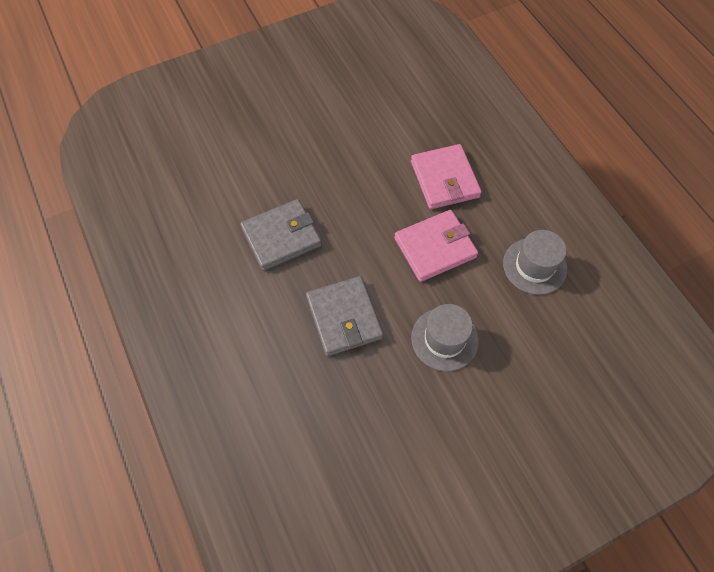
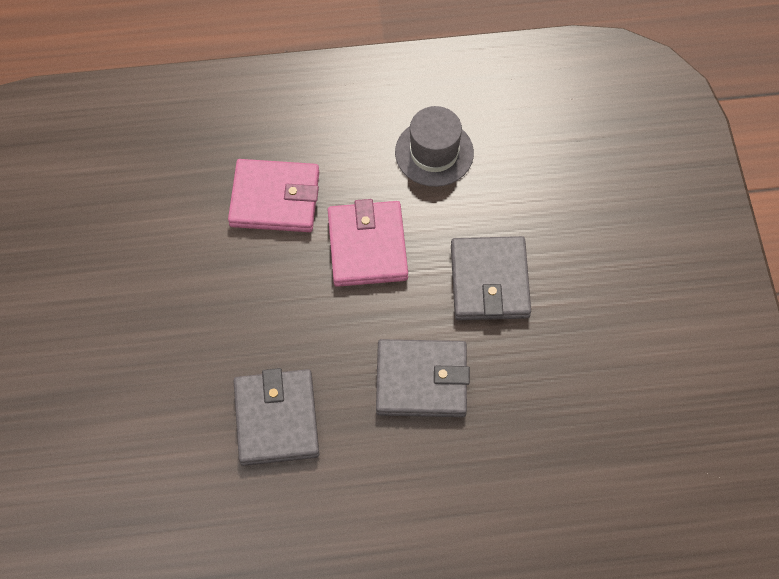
camera: 70 degrees left, 0 degrees up
(444, 339) = (489, 281): grey hat -> grey wallet

